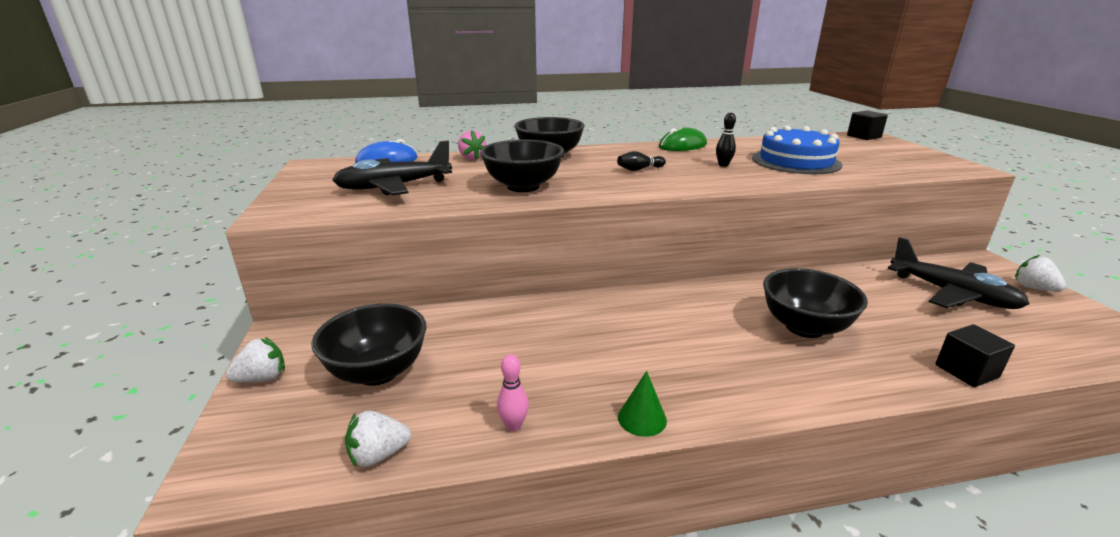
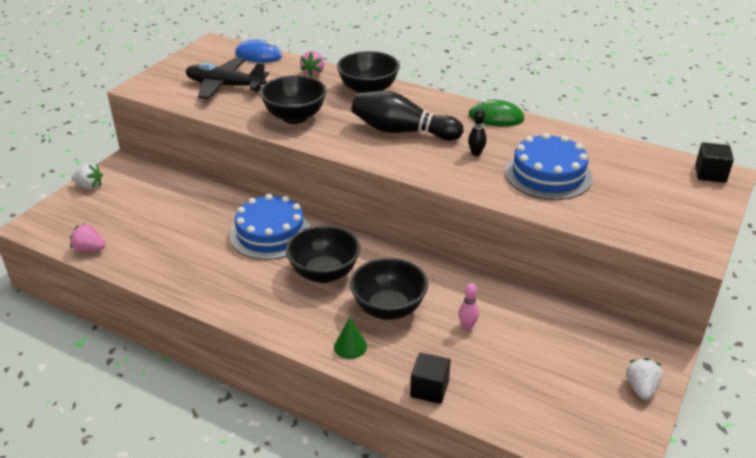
camera: 40 degrees right, 10 degrees up
(378, 371) = (135, 208): black bowl -> black bowl (324, 273)
(378, 455) = (89, 249): white strawberry -> pink strawberry
(513, 425) = (152, 268): pink bowling pin -> pink bowling pin (467, 326)
(587, 321) = (270, 234): none -> blue cake
(639, 169) = (402, 131): black bowling pin -> black bowling pin, size x2.33
(642, 418) = (209, 299): green cone -> green cone (350, 346)
(952, 294) = (554, 351): black plane -> none

